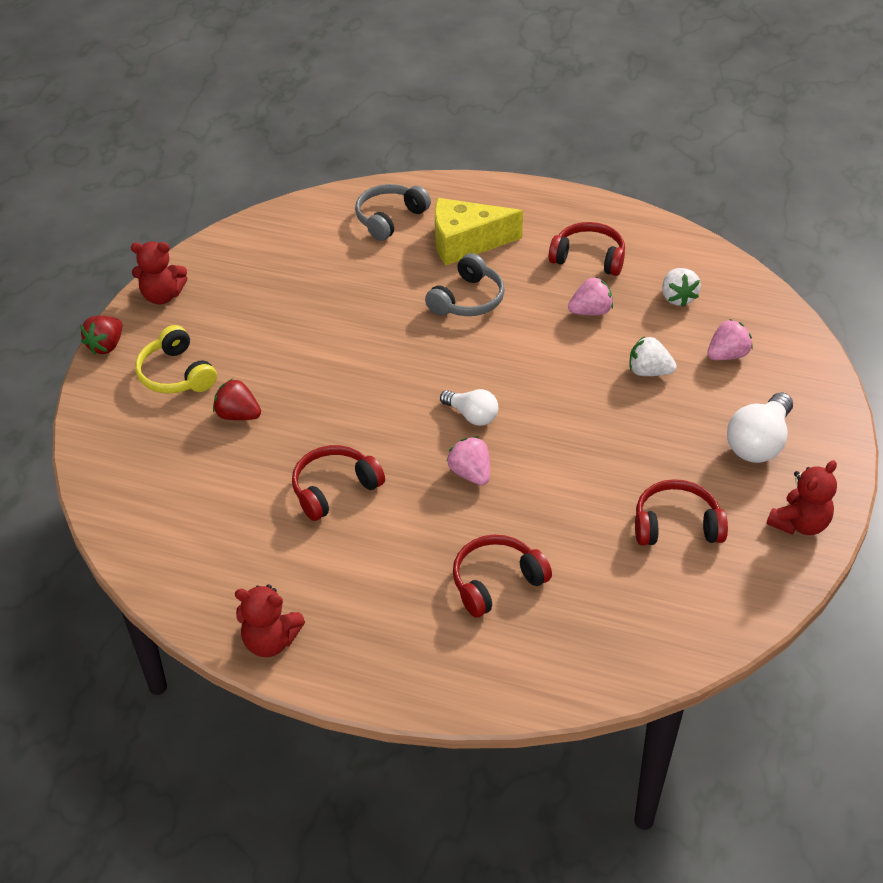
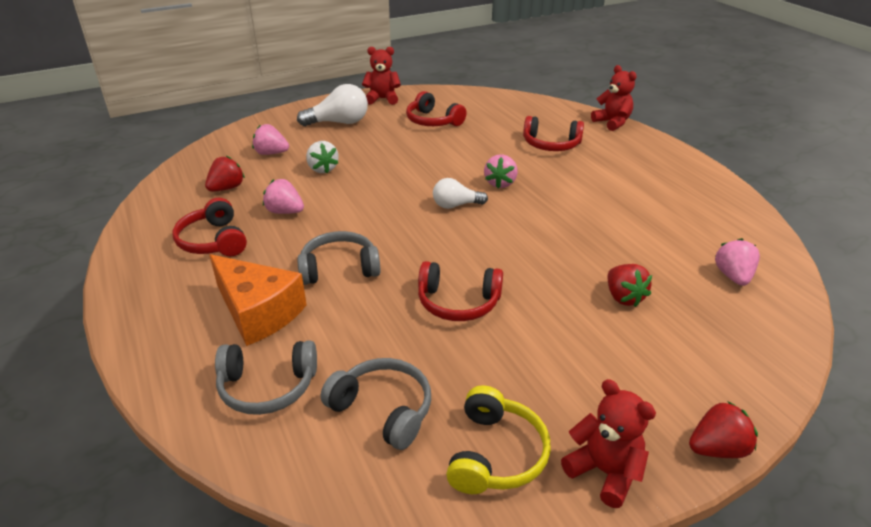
camera: 135 degrees left, 10 degrees down
(164, 498) = (733, 276): none -> pink strawberry
(176, 374) = (655, 365): yellow headphones -> yellow headphones (495, 454)
(270, 641) = (706, 180): red teddy bear -> red teddy bear (612, 122)
(312, 248) = (383, 409): none -> grey headphones
(334, 489) = (595, 218): red headphones -> red headphones (458, 302)
(466, 243) = (258, 312): yellow cheese -> orange cheese
(472, 415) = (456, 205): white light bulb -> white light bulb turned 90 degrees counterclockwise
(677, 298) = (227, 188): white strawberry -> red strawberry

